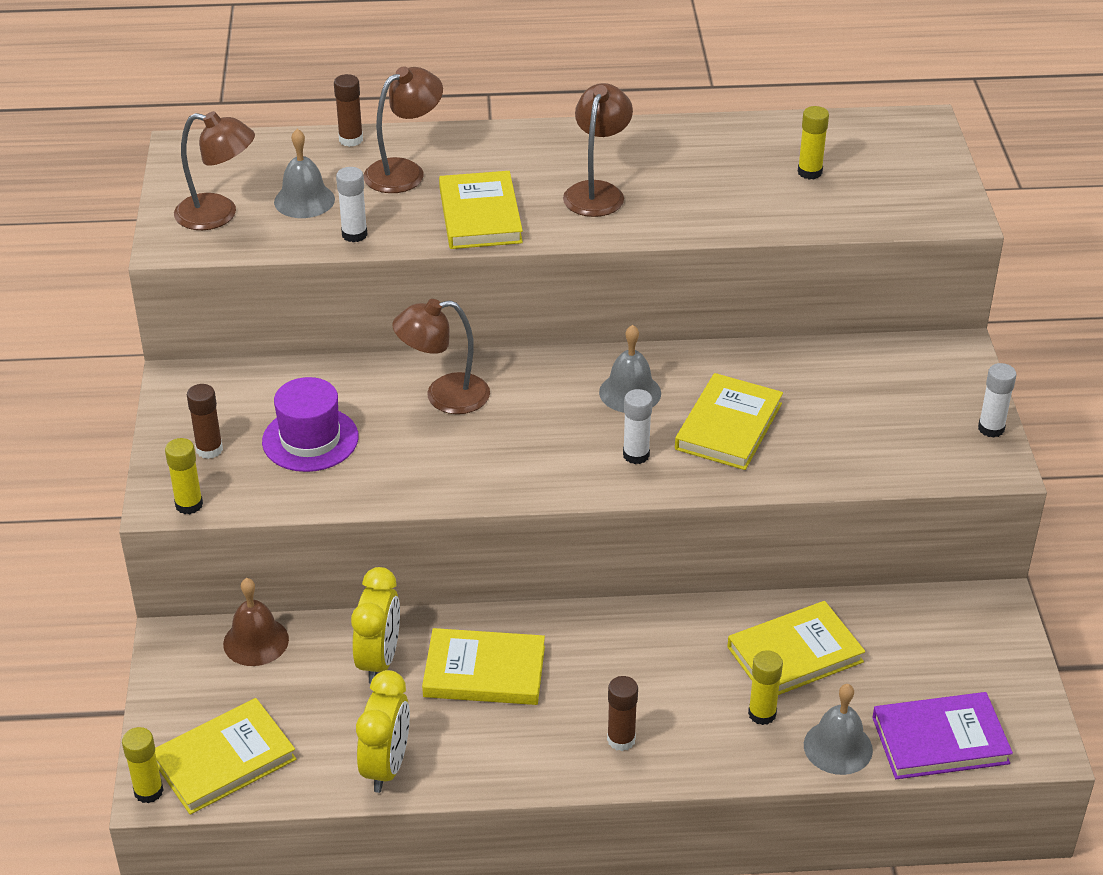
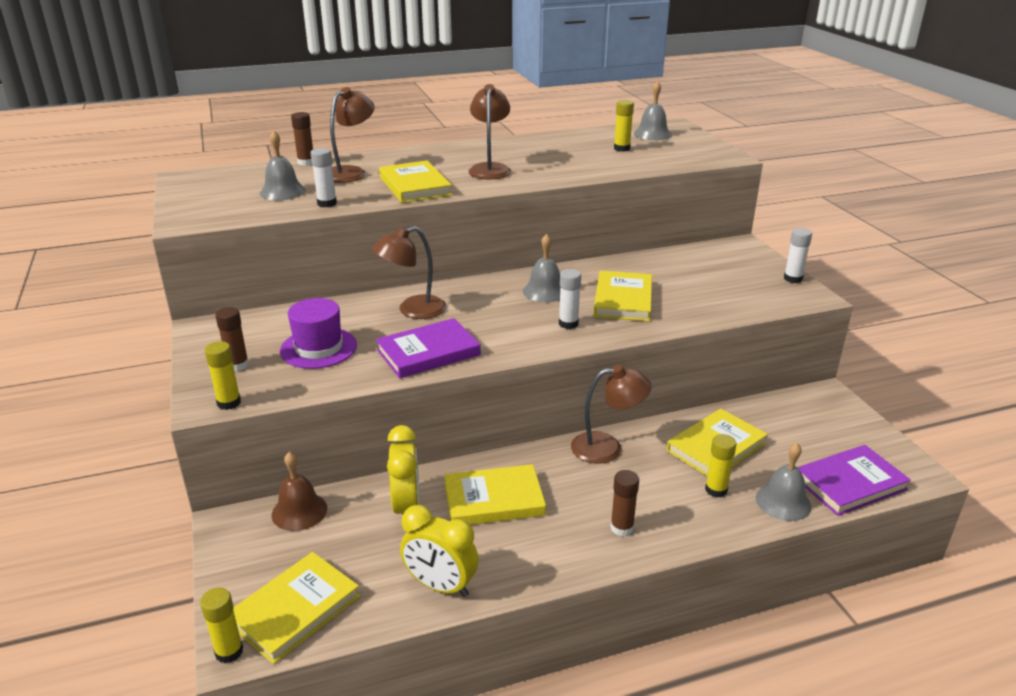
camera: 15 degrees left, 10 degrees down
(218, 214) = (218, 204): brown lamp -> brown lamp (607, 447)
(386, 766) = (440, 586): yellow clock -> yellow clock turned 120 degrees clockwise
(440, 471) = (428, 352): none -> purple book
(876, 143) = (652, 134): none -> grey bell

